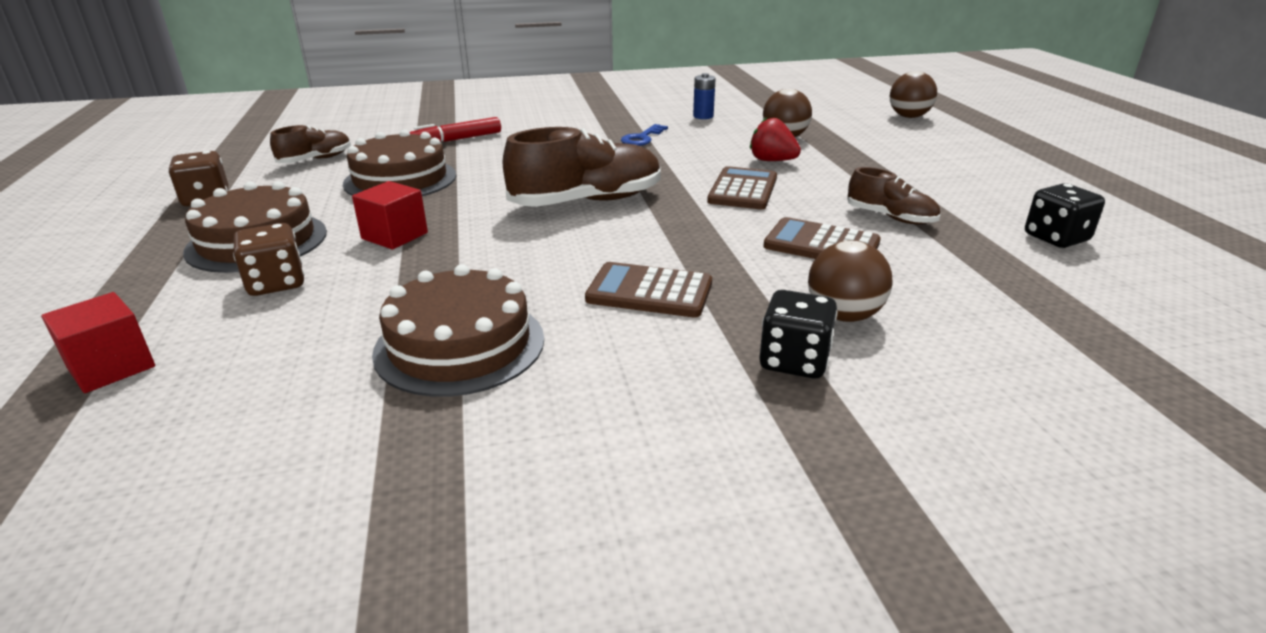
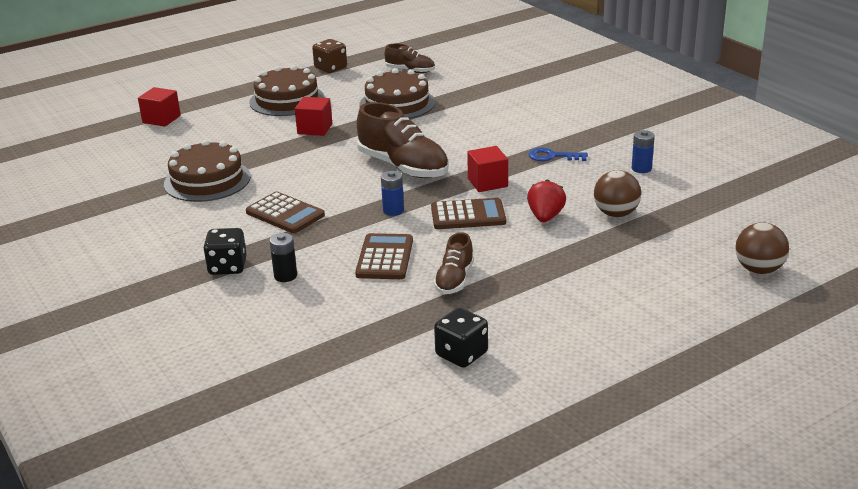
camera: 70 degrees right, 0 degrees up
(276, 283) = (245, 121): brown dice -> none
(456, 140) = (485, 96): red marker -> none
(649, 292) = (285, 214): brown calculator -> brown calculator turned 135 degrees clockwise
(672, 170) = (487, 182): none -> red cube
(700, 223) = (393, 210): none -> blue battery
(843, 315) = (285, 276): brown ball -> black battery

